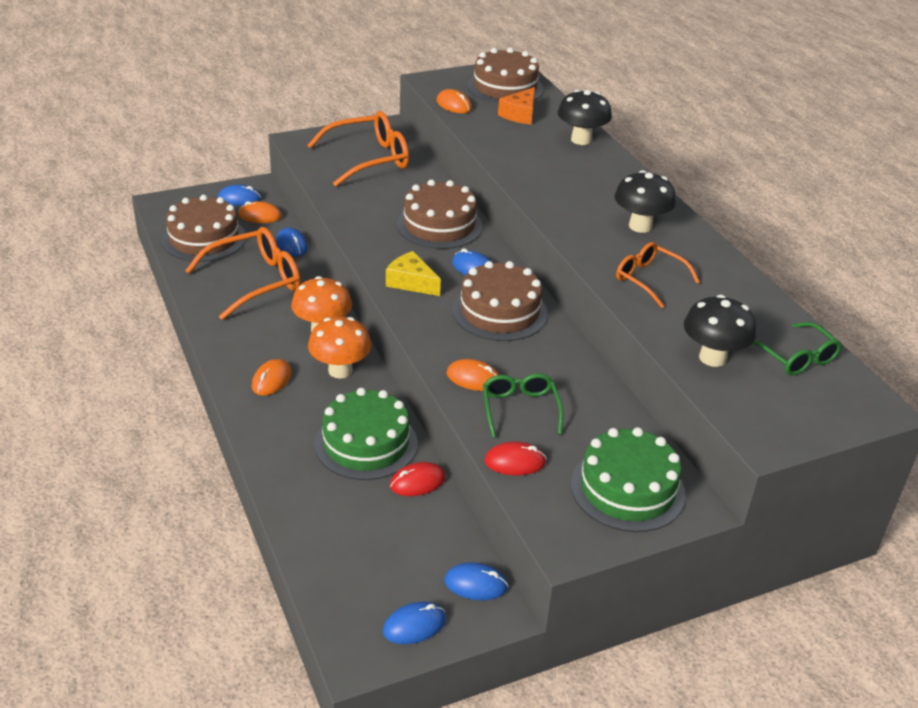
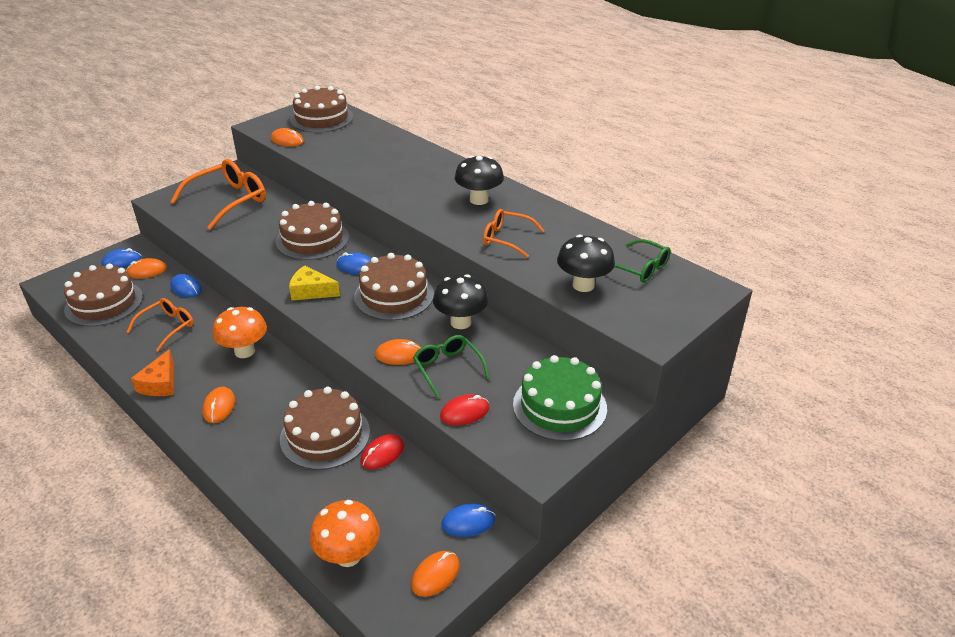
camera: 20 degrees left, 0 degrees up
(255, 281) = (167, 327): orange glasses -> orange glasses, size x0.60
(340, 370) = (275, 381): orange mushroom -> orange mushroom (348, 555)
(366, 443) = (325, 435): green cake -> brown cake
(414, 625) = (435, 575): blue mouse -> orange mouse
(520, 114) = (344, 136): orange cheese -> orange cheese (160, 383)
(581, 140) = (401, 145): black mushroom -> black mushroom (461, 322)

